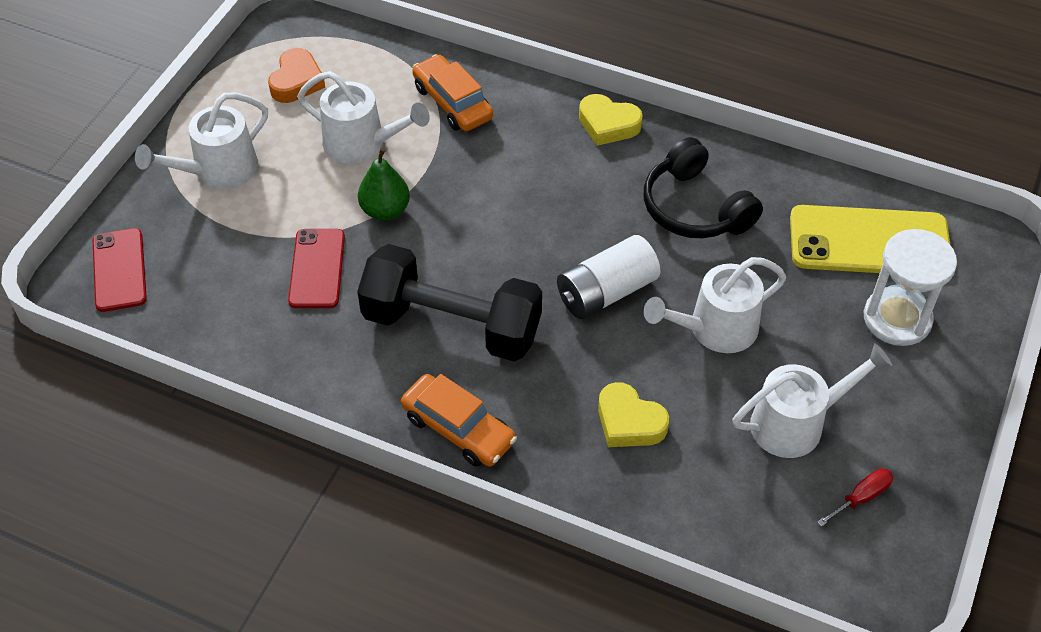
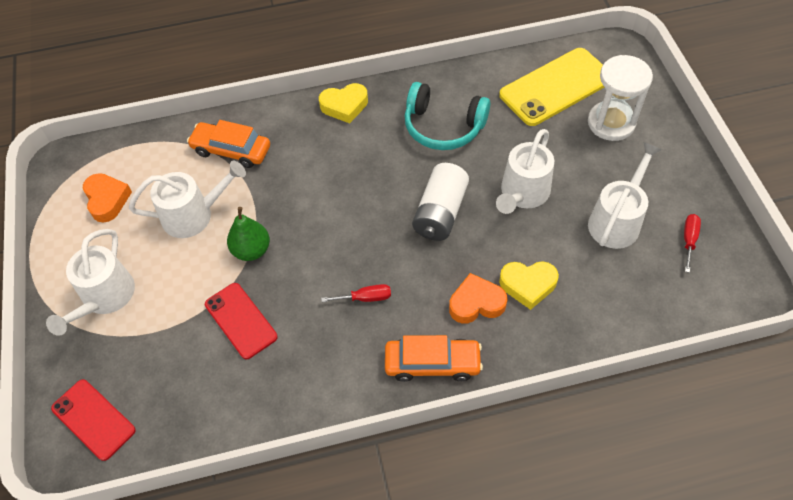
camera: 35 degrees left, 5 degrees up
(452, 325) = (365, 298): black dumbbell -> red screwdriver
(557, 403) = (476, 303): none -> orange heart
(695, 208) = (443, 126): black headphones -> turquoise headphones

